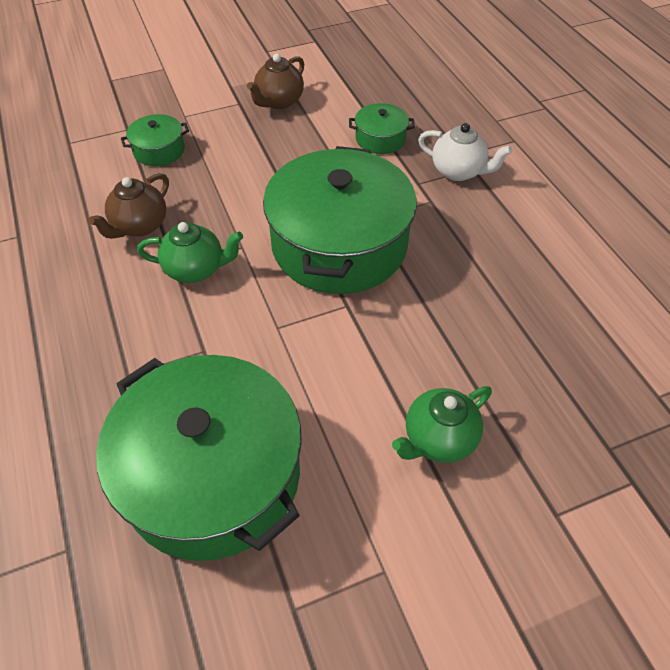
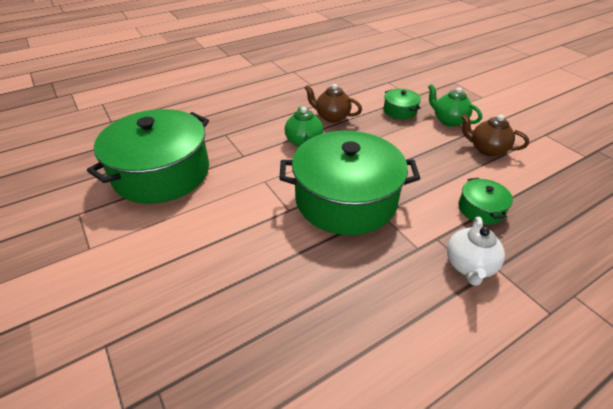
camera: 80 degrees right, 10 degrees down
(438, 439) = (176, 268): green teapot -> green teapot (448, 120)

